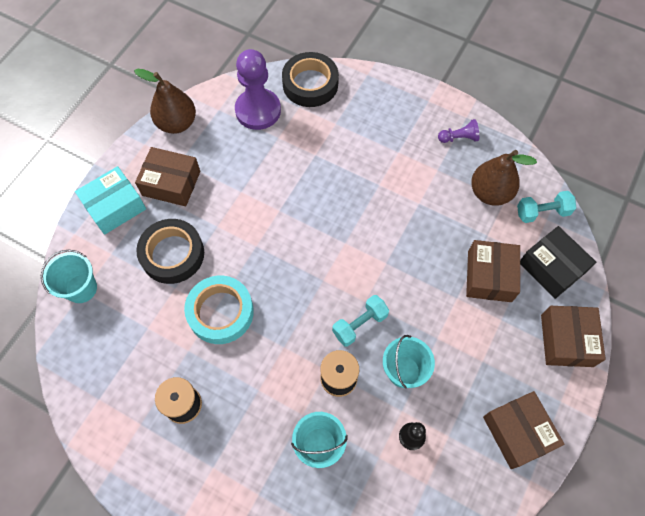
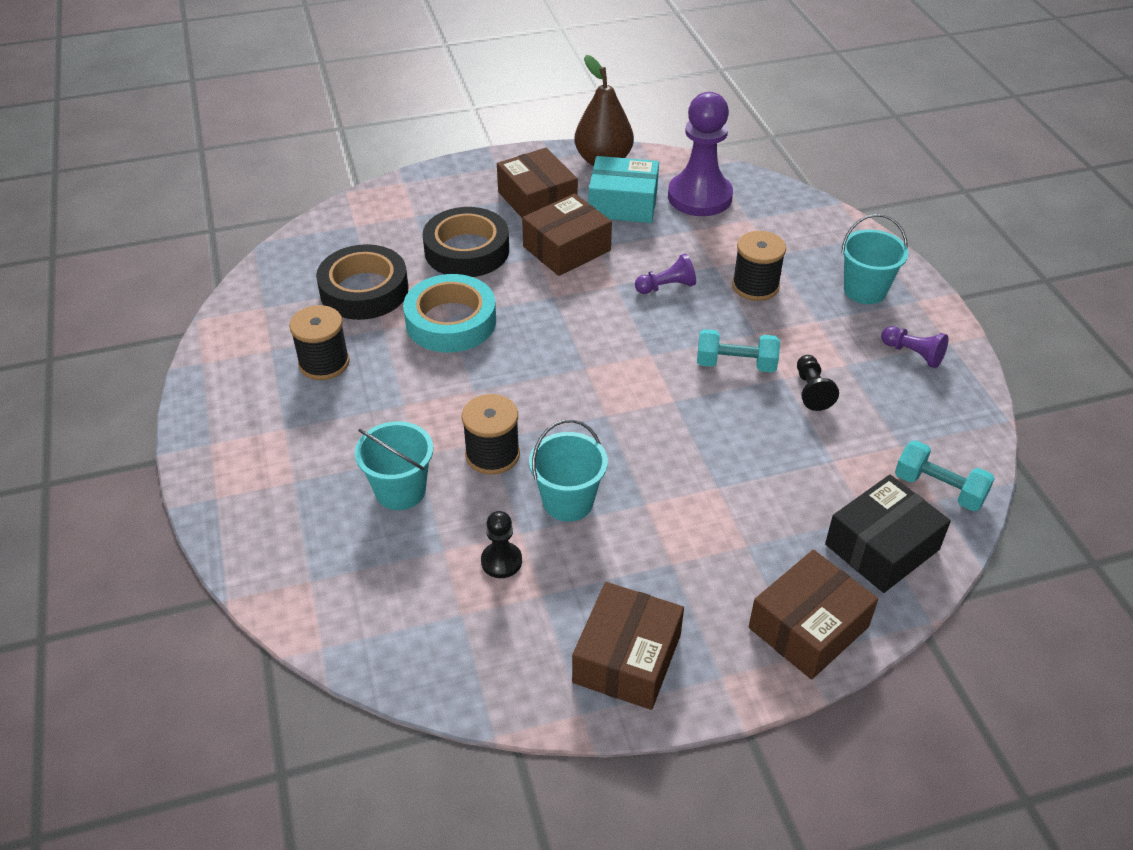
camera: 45 degrees right, 20 degrees down
(81, 288) = (356, 222): turquoise bucket -> turquoise bucket (865, 290)
(115, 206) = (463, 185): turquoise box -> turquoise box (623, 203)
(306, 190) = (666, 287): none -> purple pawn
(310, 84) = (787, 208): black tape -> black tape (364, 290)
(348, 153) = (755, 286): none -> black spool
(360, 324) = (574, 429): turquoise dumbbell -> turquoise dumbbell (736, 364)
(439, 200) = (811, 391): none -> black pawn
(489, 276) = (785, 497): brown box -> brown box (566, 248)
(490, 193) = (889, 426): brown pear -> none
(551, 267) = (881, 547): black box -> black box turned 45 degrees clockwise

